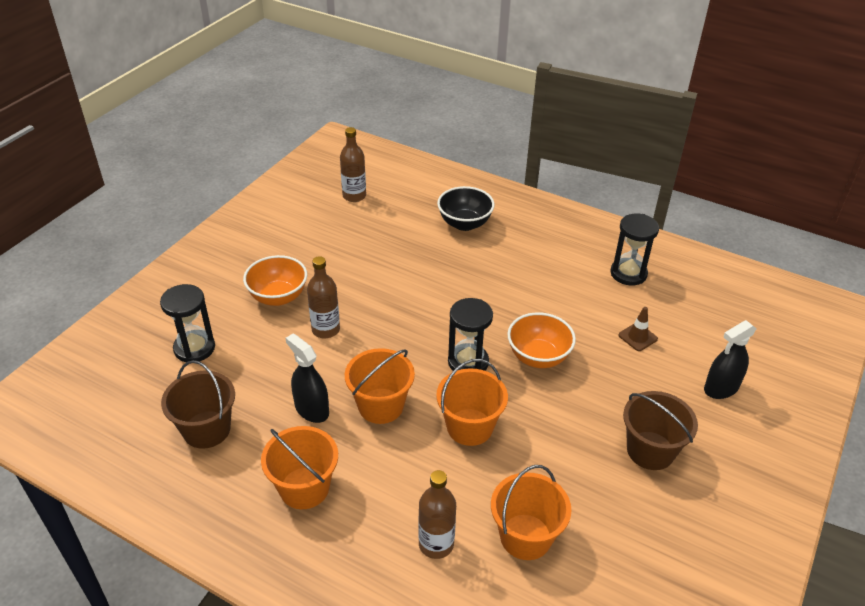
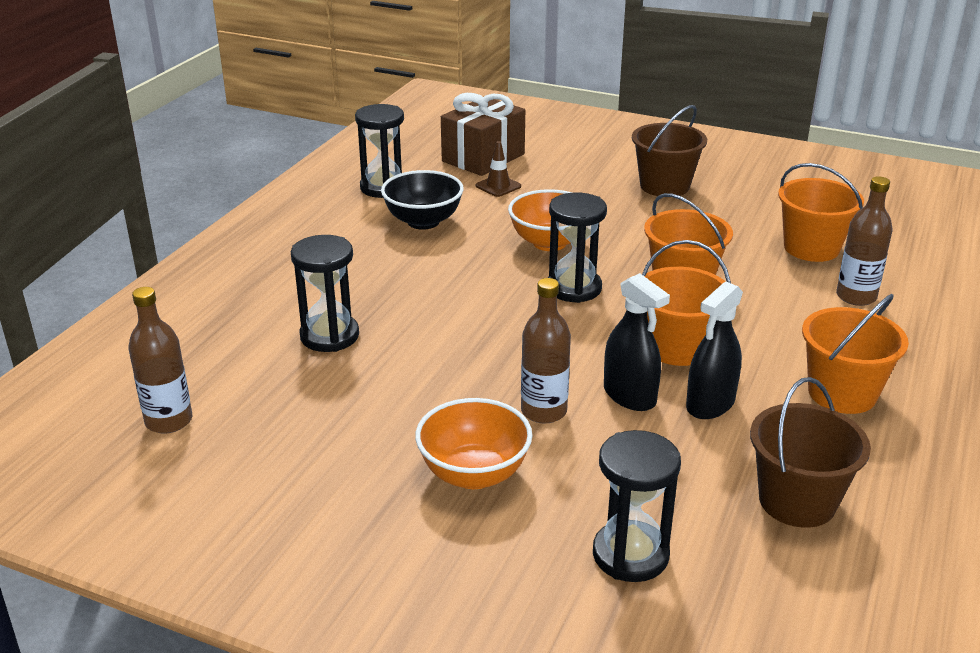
camera: 95 degrees left, 10 degrees down
(423, 247) = (329, 336): none -> black hourglass
(464, 223) = (268, 302): black bowl -> black bowl (423, 221)
(694, 332) = (483, 158): none -> brown gift
(721, 388) = (563, 150): black spray bottle -> black spray bottle (629, 396)

